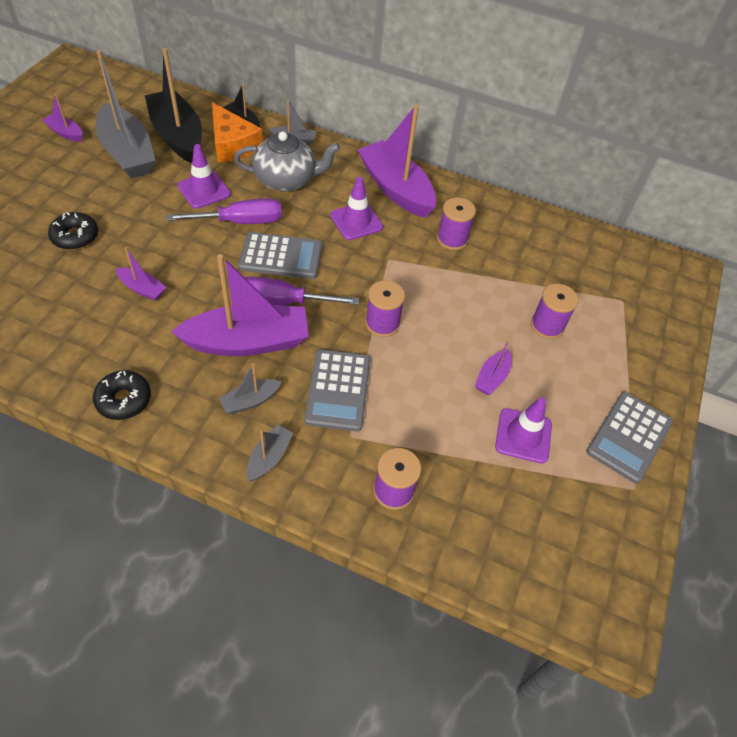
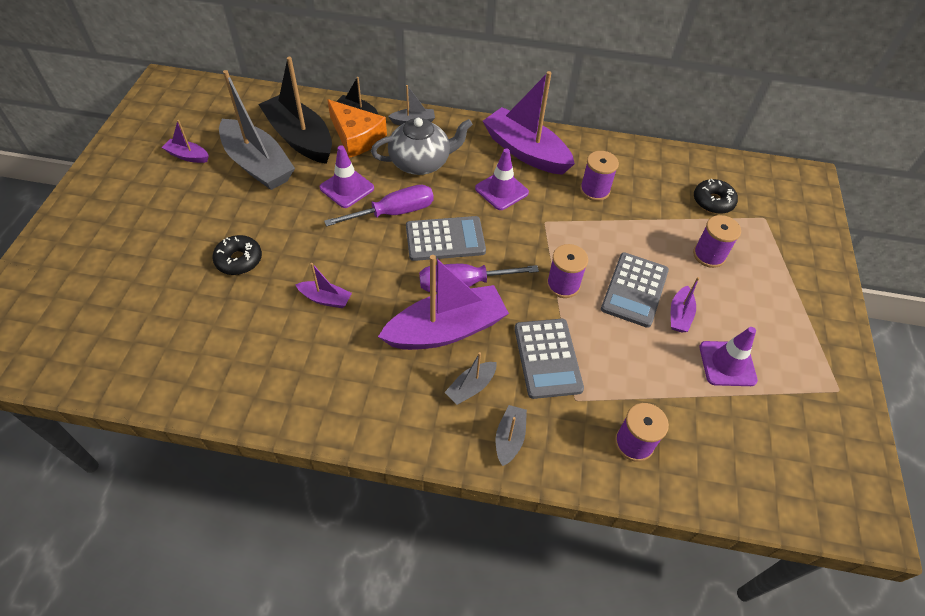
camera: 10 degrees left, 0 degrees up
(124, 400) = (350, 414): black donut -> black donut (713, 201)
(629, 437) = (817, 343): grey calculator -> grey calculator (634, 290)

